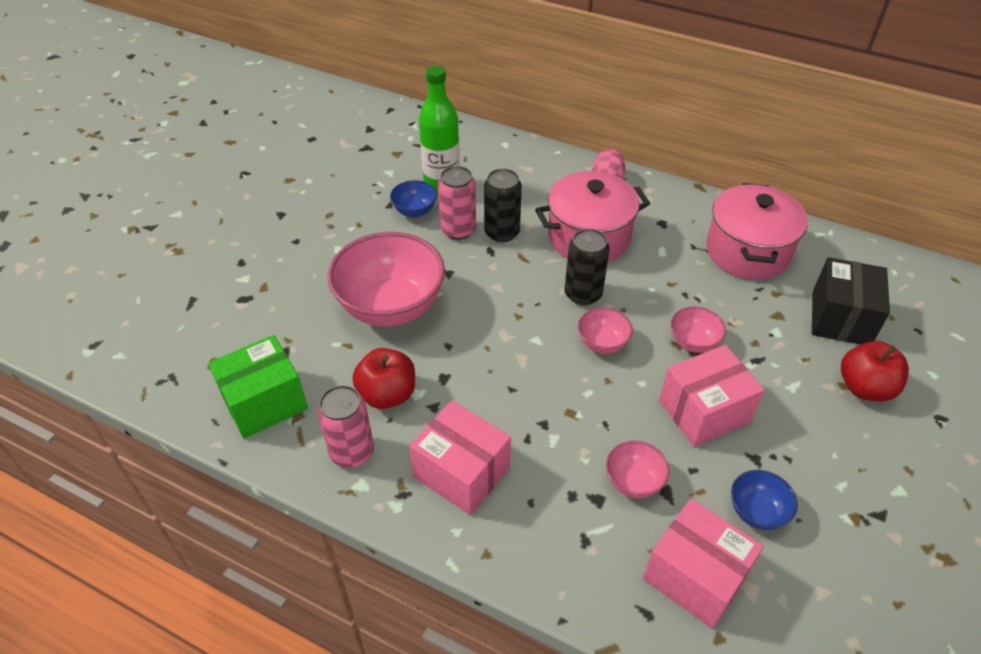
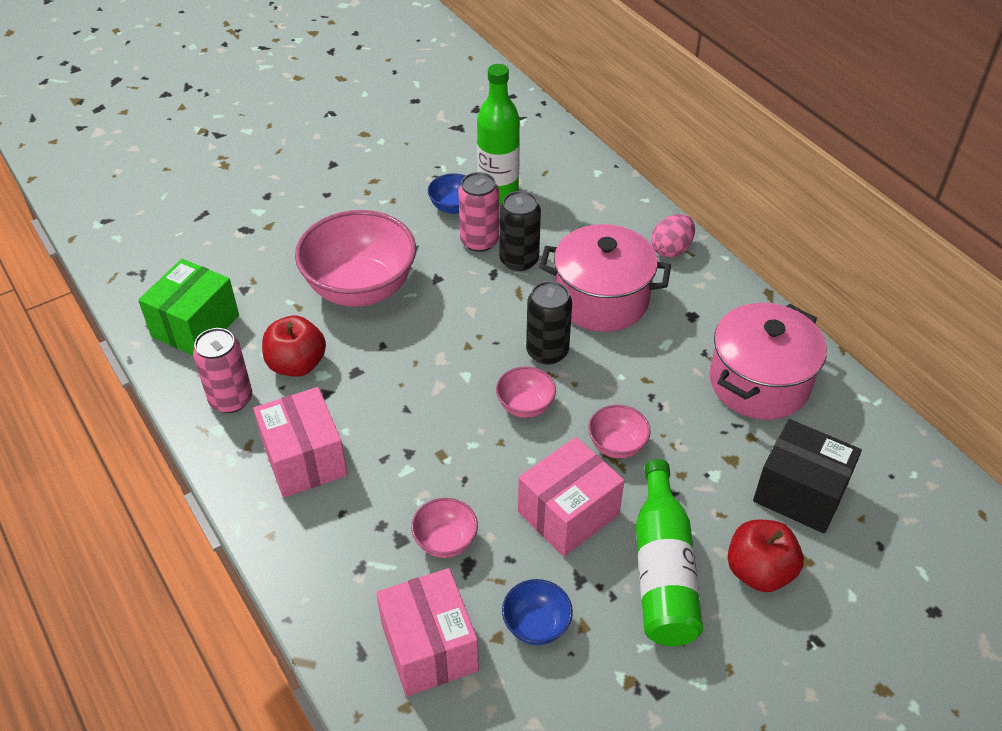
camera: 30 degrees right, 0 degrees up
(265, 402) = (195, 326): green box -> green box turned 60 degrees counterclockwise
(704, 411) = (568, 513): pink box -> pink box turned 45 degrees counterclockwise
(804, 420) = (662, 570): none -> green bottle
(840, 318) = (800, 493): black box -> black box turned 75 degrees clockwise

